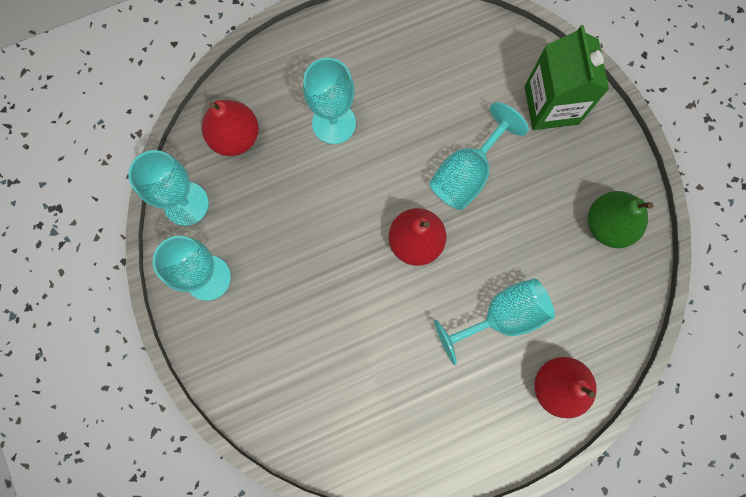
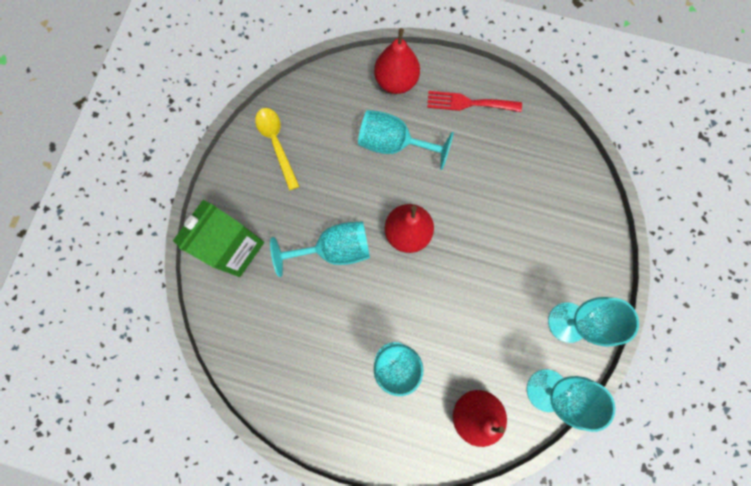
camera: 140 degrees left, 0 degrees up
(466, 425) = (469, 103): none -> red fork
(608, 225) = (276, 144): green pear -> yellow spoon

